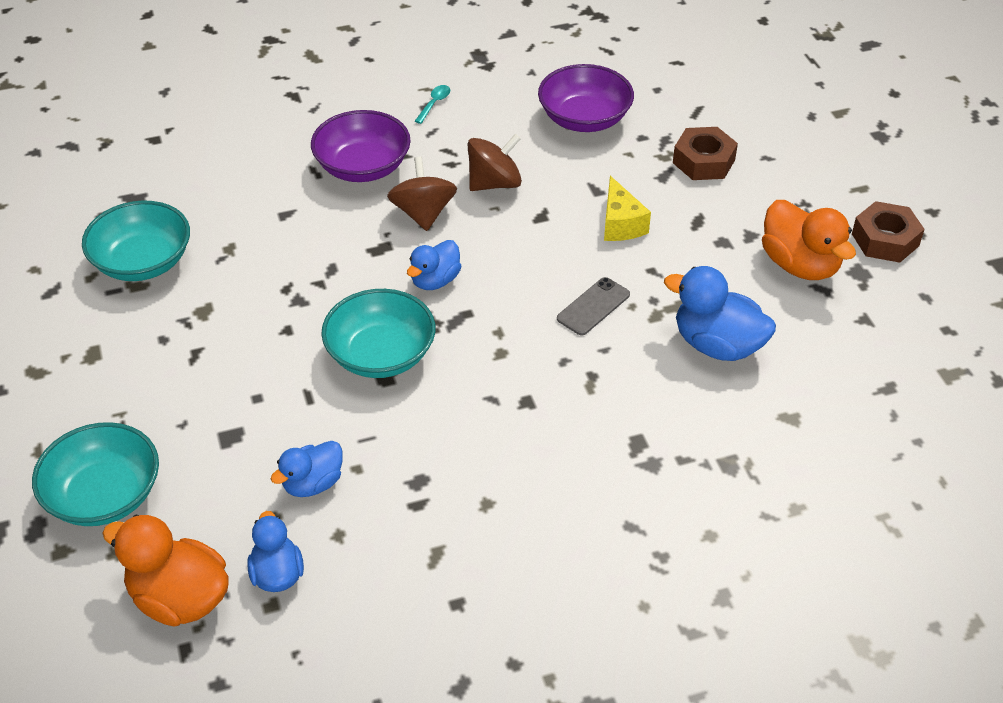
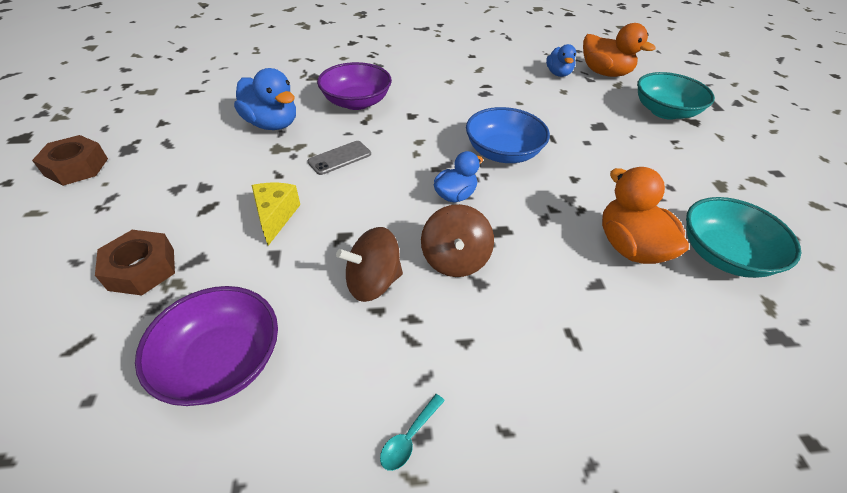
camera: 170 degrees left, 0 degrees up
(313, 483) = (544, 100): blue duck -> none
(363, 167) = (516, 333): purple bowl -> purple bowl (356, 102)
(381, 354) = (503, 153): turquoise bowl -> blue bowl
(800, 265) = (163, 160): orange duck -> orange duck (629, 247)

